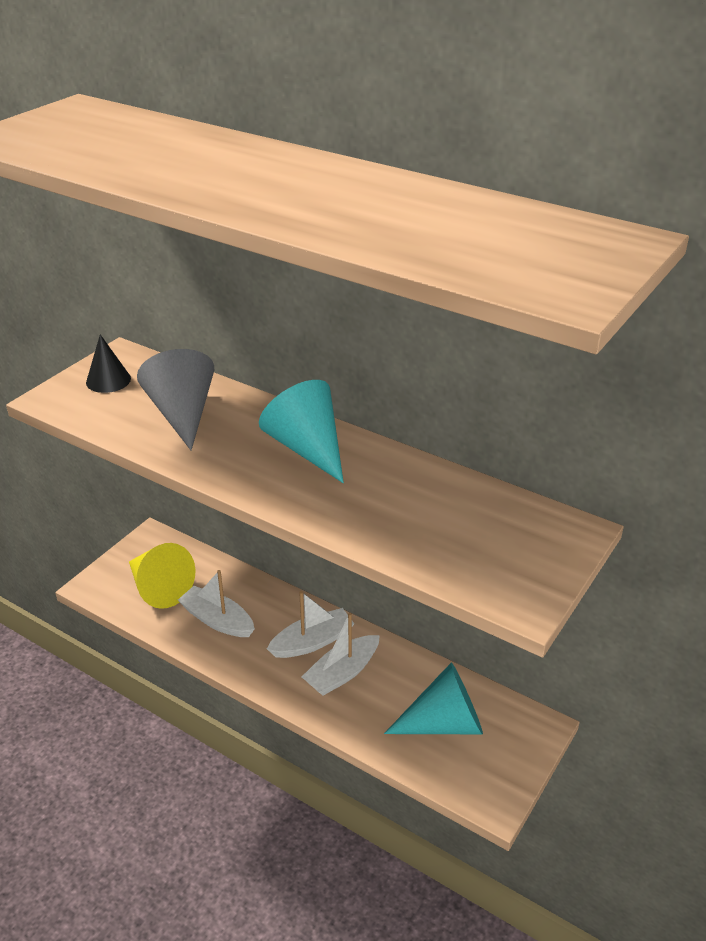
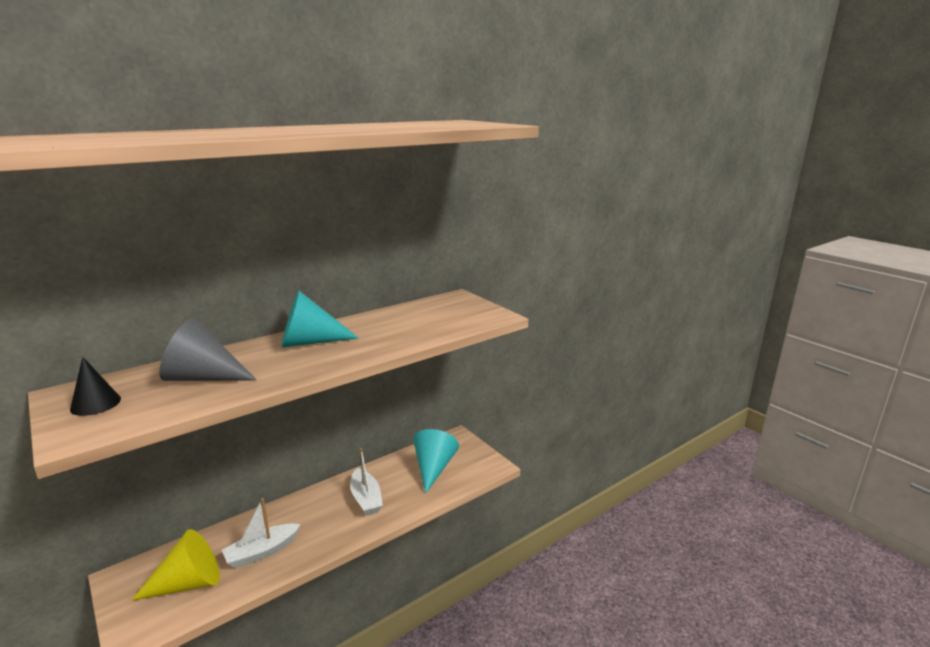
camera: 70 degrees left, 15 degrees down
(312, 642) = (328, 506): white boat -> none

